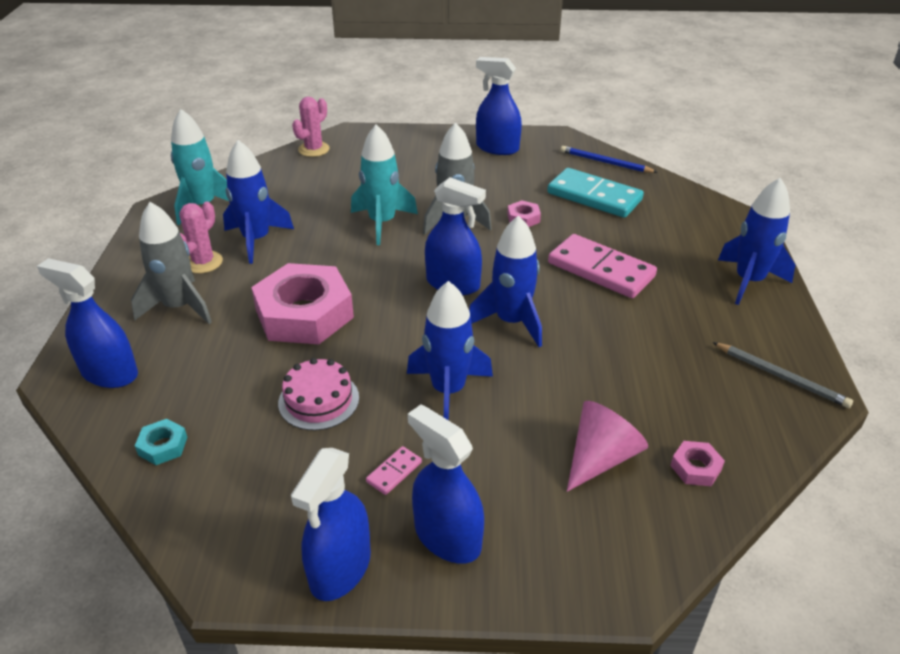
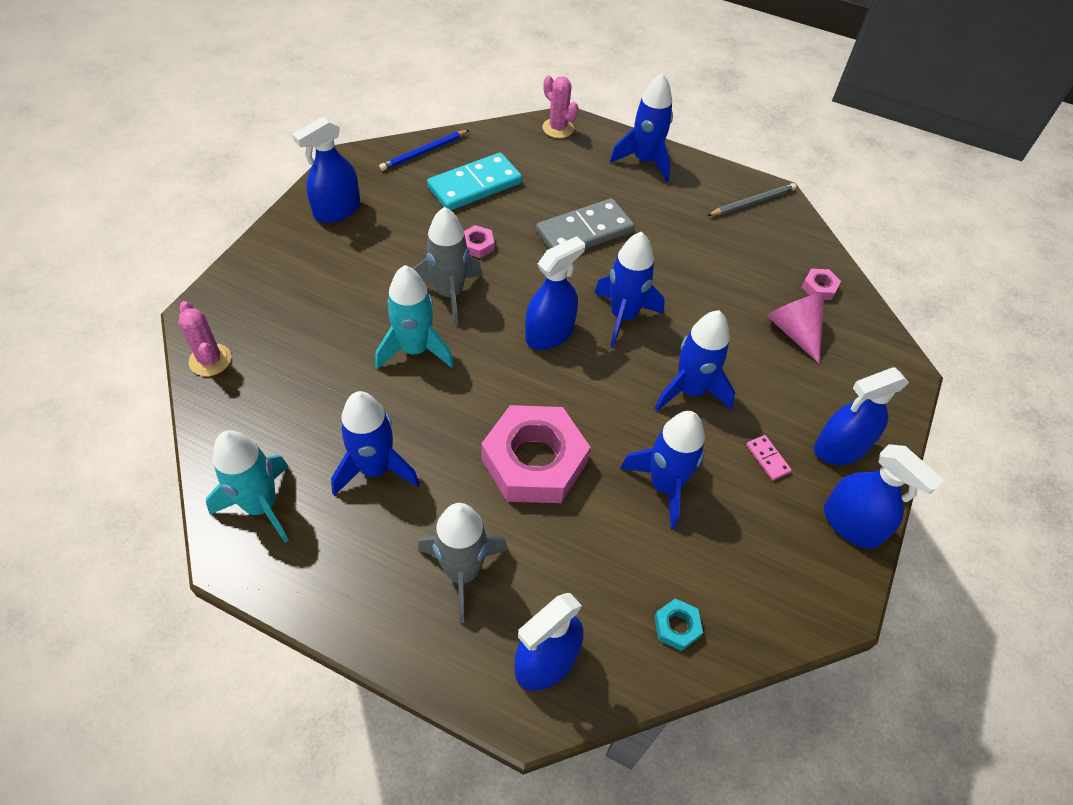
camera: 70 degrees left, 15 degrees up
(203, 262) = (388, 531): pink cactus -> pink cactus (558, 128)
(319, 400) = (664, 485): pink cake -> blue rocket
(601, 270) = (584, 232): pink domino -> grey domino

